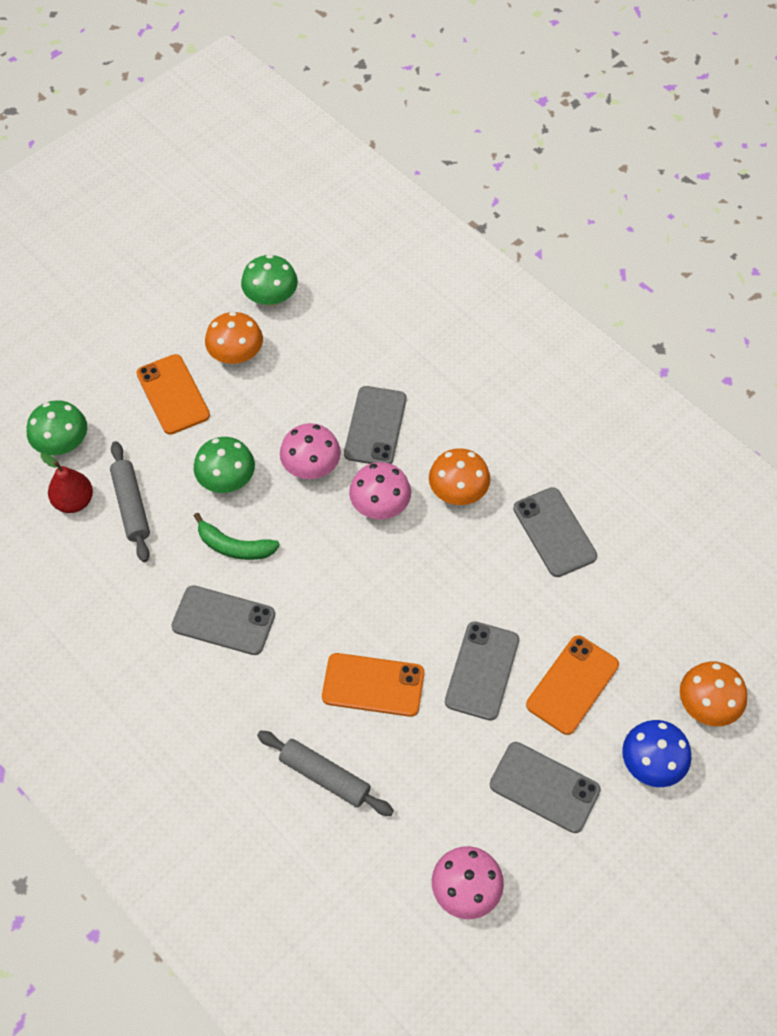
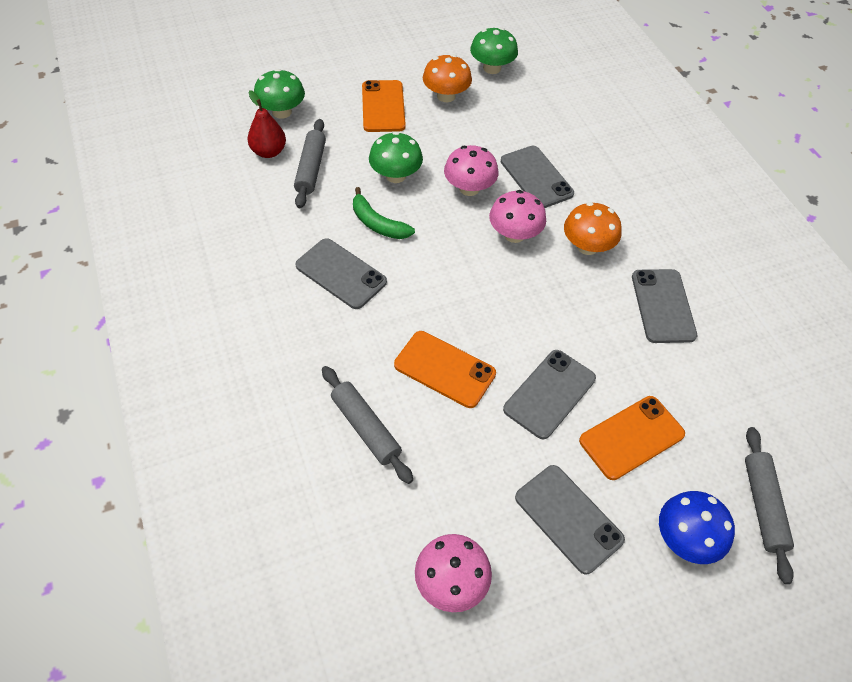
camera: 20 degrees right, 5 degrees down
(375, 426) = (536, 177): grey phone -> grey phone turned 60 degrees counterclockwise
(707, 705) = (763, 506): orange mushroom -> grey rolling pin

